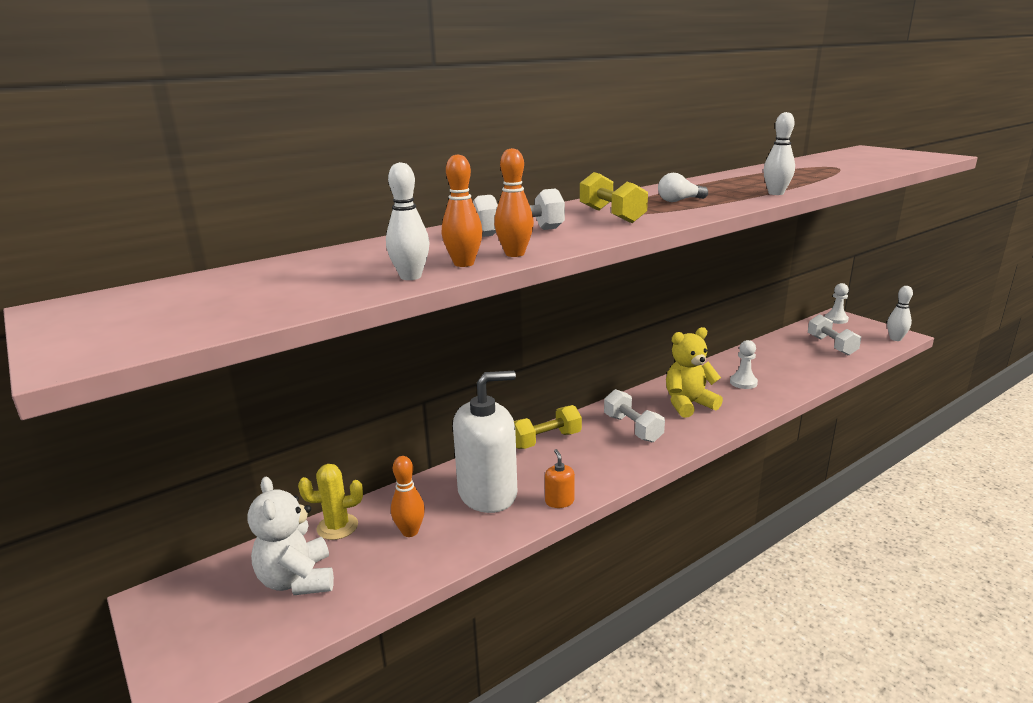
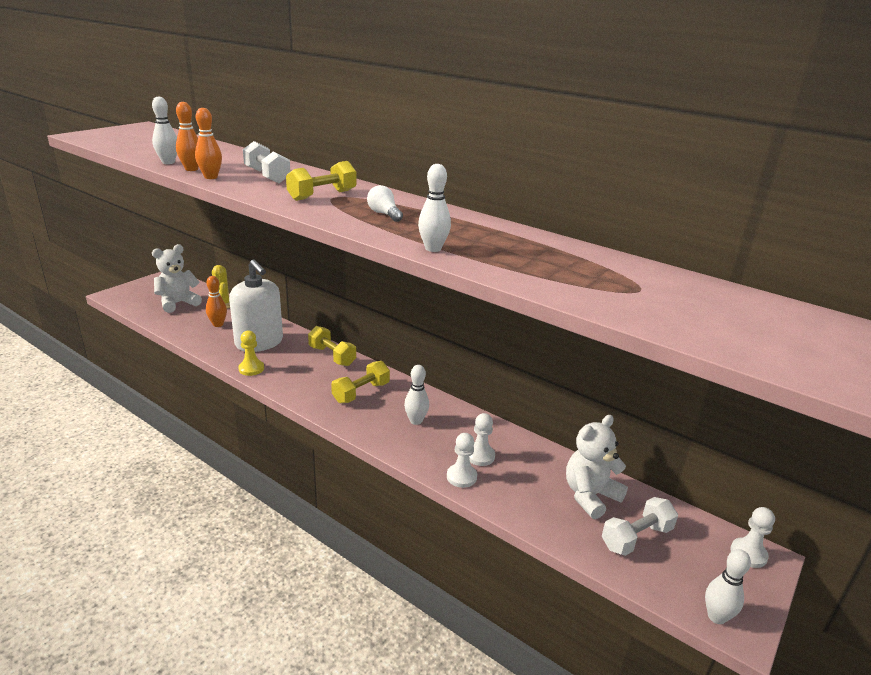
camera: 70 degrees right, 5 degrees up
(559, 501) = (251, 369): orange soap dispenser -> yellow pawn
(632, 428) = (361, 393): white dumbbell -> yellow dumbbell
(688, 404) = (416, 421): yellow teddy bear -> white bowling pin
(774, 394) = (461, 477): none -> white pawn
(789, 351) = (590, 496): none -> white teddy bear

